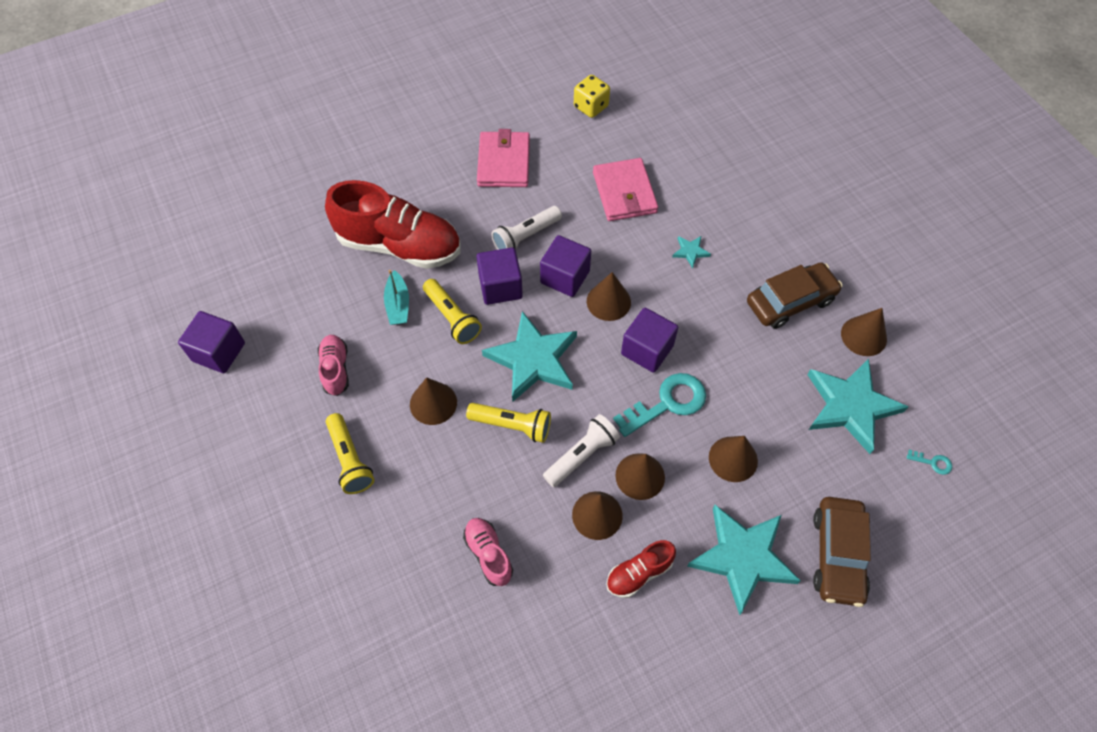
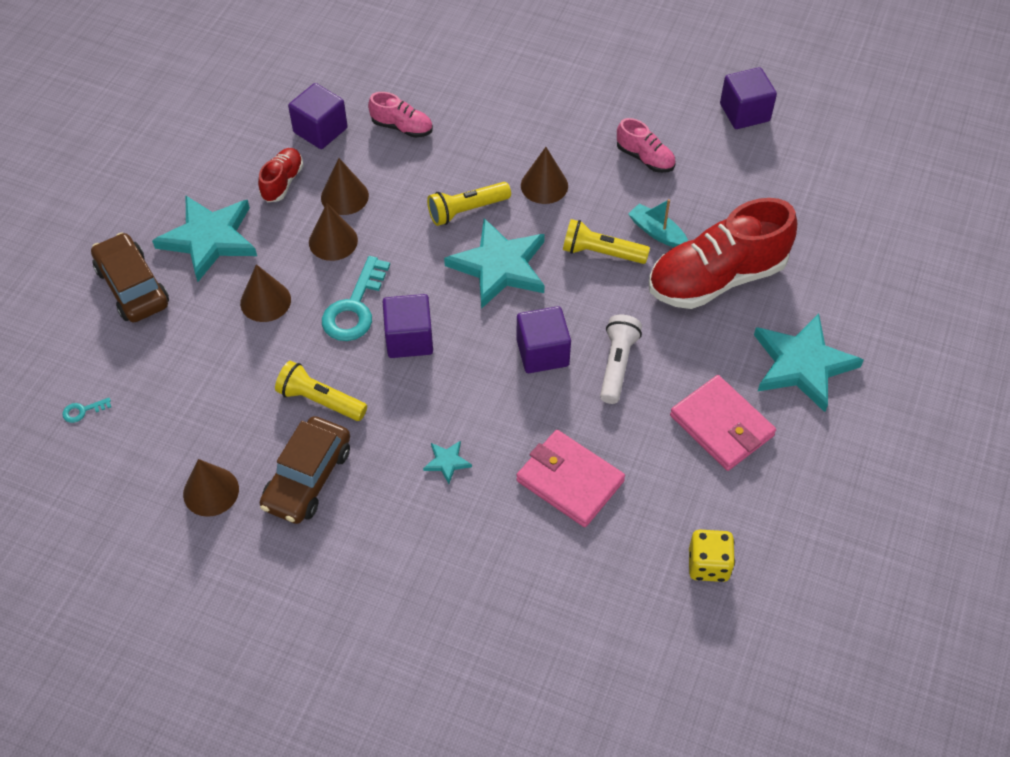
camera: 140 degrees right, 5 degrees down
(350, 460) = (561, 115): yellow flashlight -> yellow flashlight (320, 400)
(500, 287) = (590, 304): purple cube -> purple cube (320, 130)
(582, 455) = (392, 226): white flashlight -> none
(608, 301) = (481, 358): brown cone -> none
(850, 406) = (186, 412): turquoise star -> turquoise star (802, 364)

